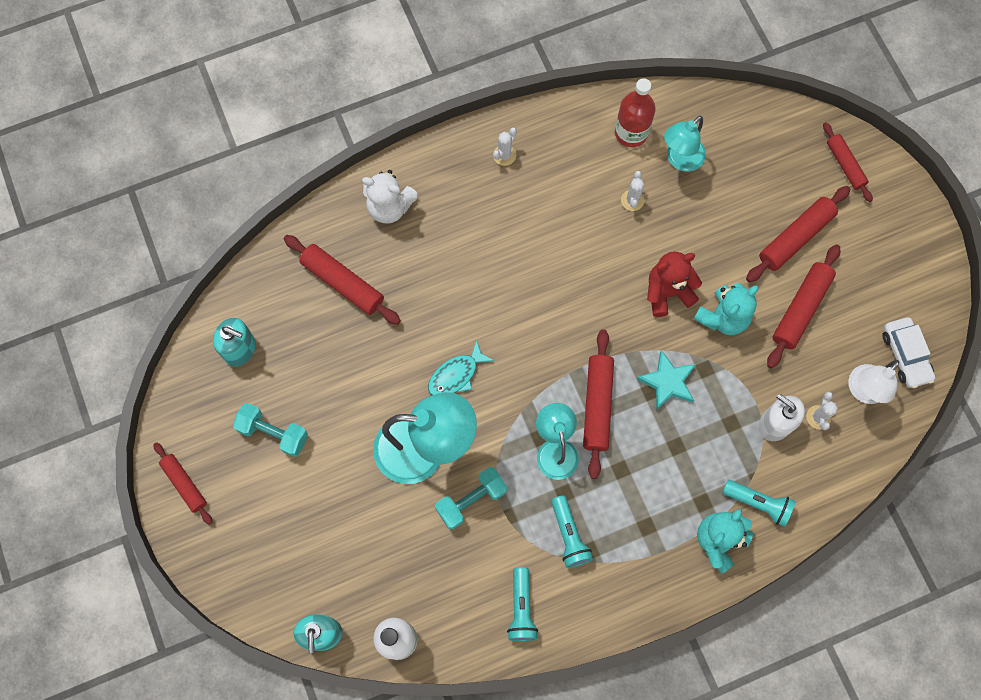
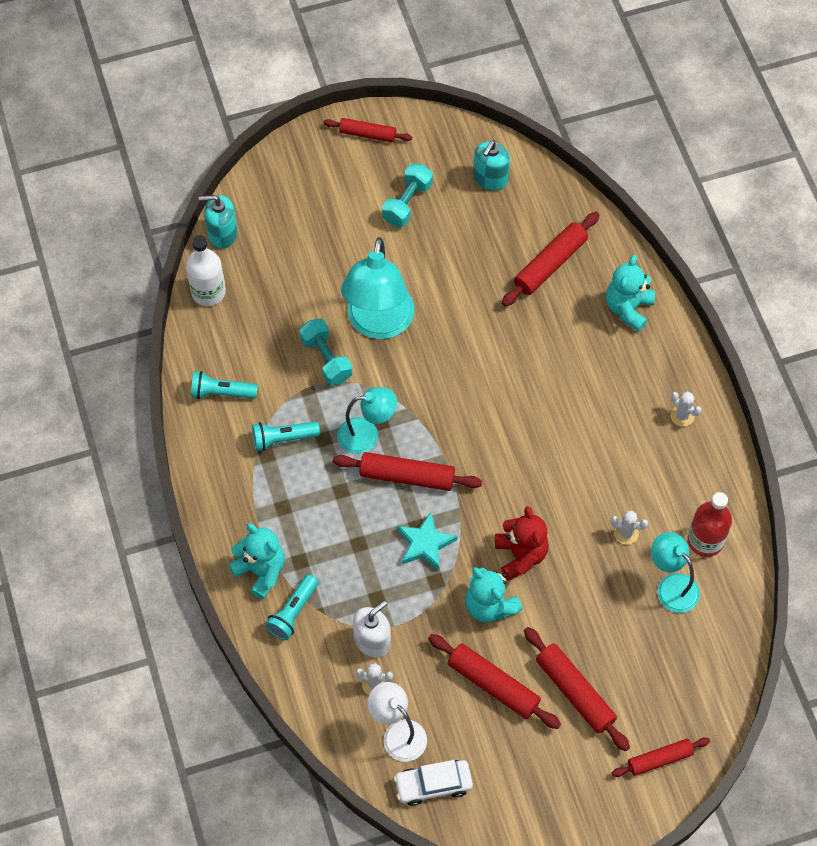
camera: 95 degrees right, 10 degrees down
(184, 484) = (367, 134): red rolling pin -> red rolling pin turned 45 degrees clockwise
(389, 207) = (628, 308): white teddy bear -> turquoise teddy bear
(456, 375) = (449, 355): turquoise fish -> none

